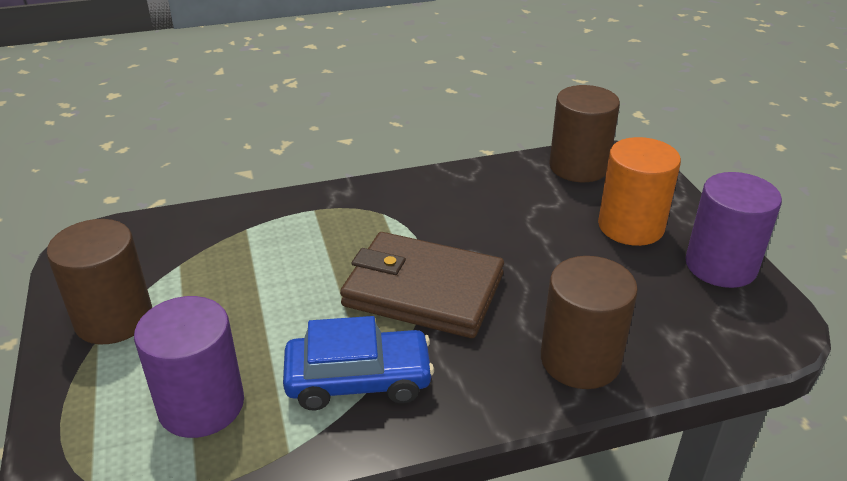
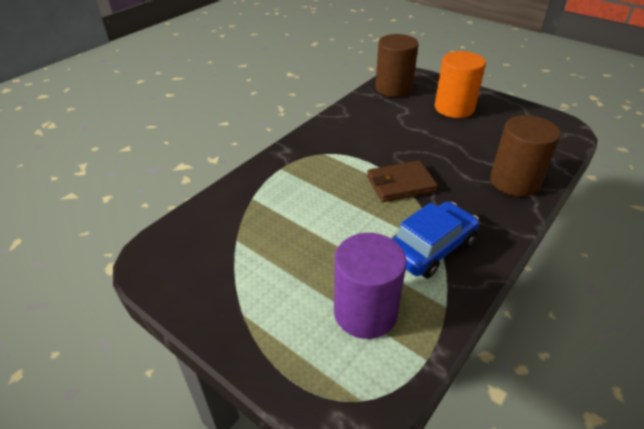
camera: 35 degrees left, 5 degrees up
(114, 318) = (237, 295): brown cylinder -> none
(423, 290) = (400, 184): brown wallet -> brown wallet, size x0.63
(720, 266) = (512, 110): purple cylinder -> none

